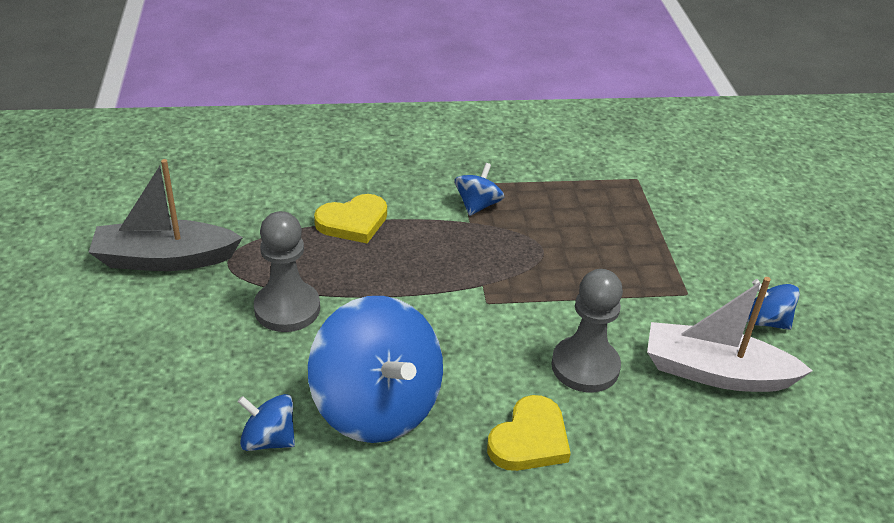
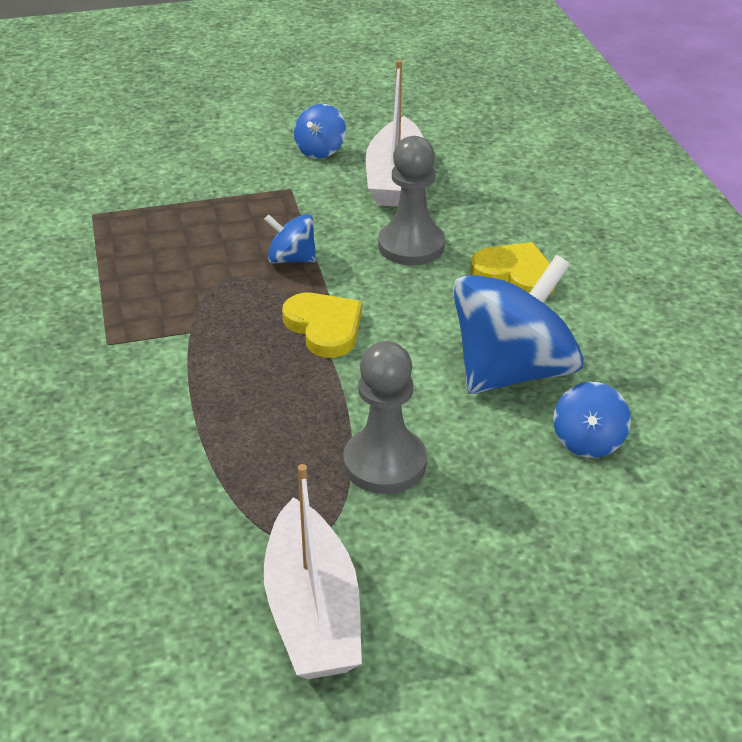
camera: 95 degrees left, 0 degrees up
(165, 259) = (313, 611): grey boat -> white boat
(353, 222) = (201, 431): yellow heart -> yellow heart (324, 327)
(477, 205) = (154, 327): blue spinning top -> blue spinning top (291, 259)

